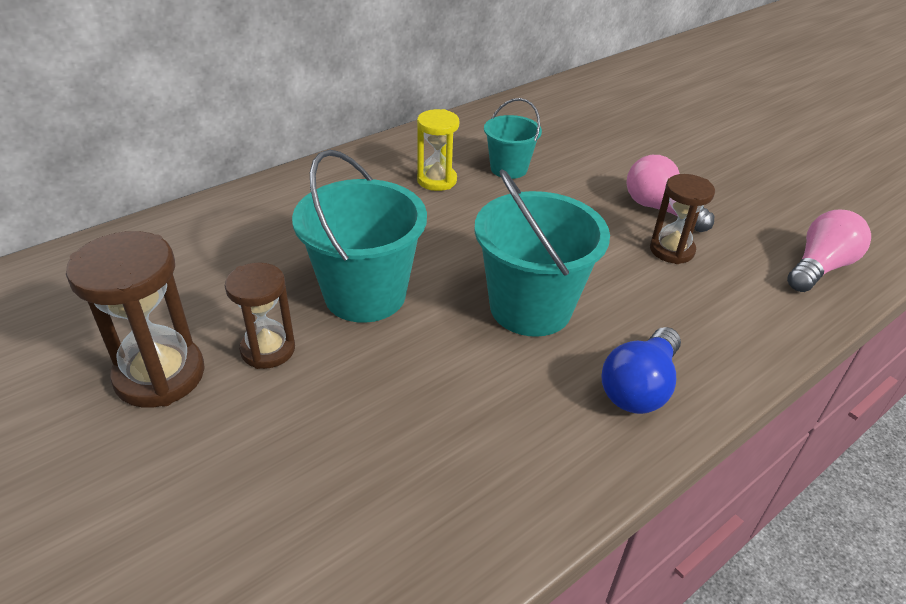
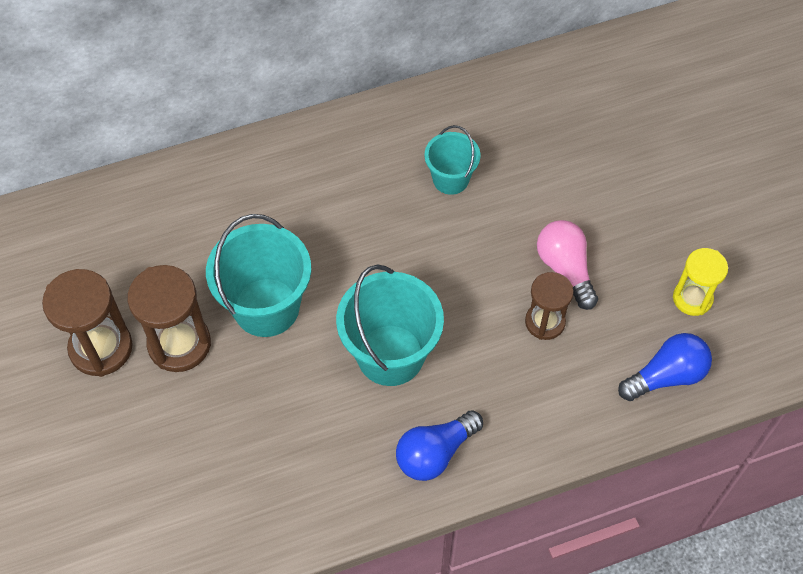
camera: 20 degrees right, 20 degrees up
(268, 349) = (179, 344): brown hourglass -> brown hourglass, size x1.55
(437, 180) = (376, 181): yellow hourglass -> yellow hourglass (692, 298)
(819, 267) = (666, 376): pink light bulb -> blue light bulb

